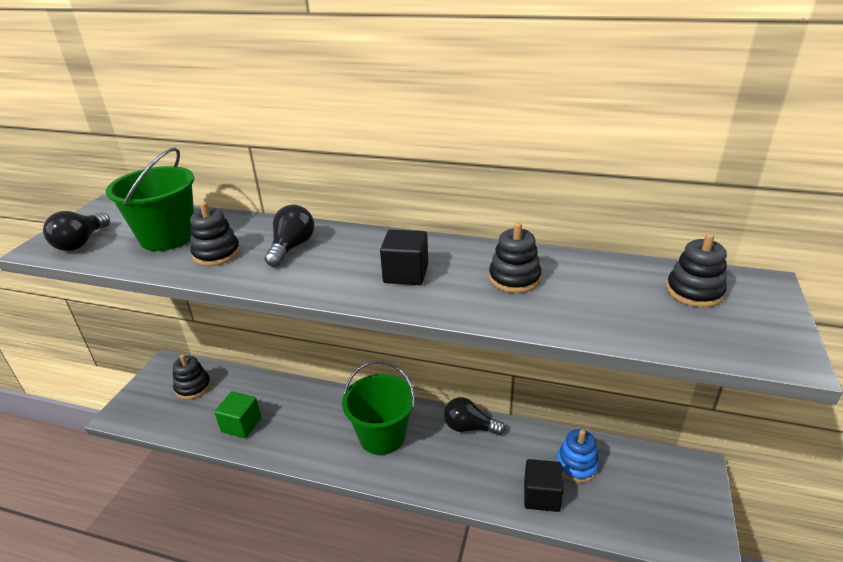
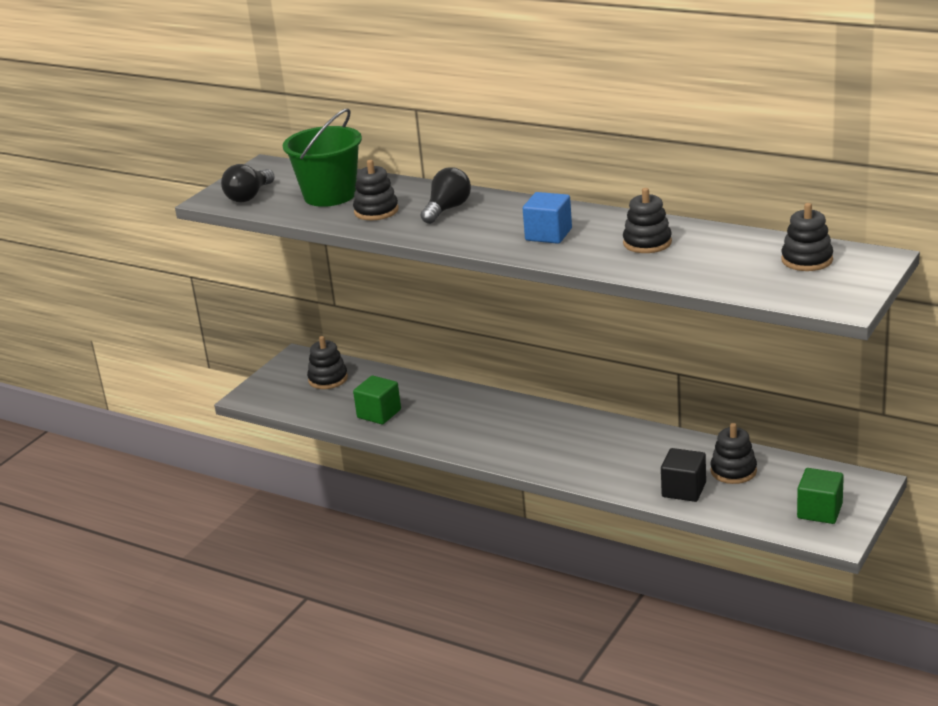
camera: 15 degrees right, 5 degrees down
(382, 436) = (529, 433): green bucket -> none
(406, 274) = (548, 234): black cube -> blue cube
(469, 427) = (628, 433): black light bulb -> none
(576, 465) = (733, 471): blue stacking toy -> black stacking toy
(674, 511) = (819, 511): none -> green cube

